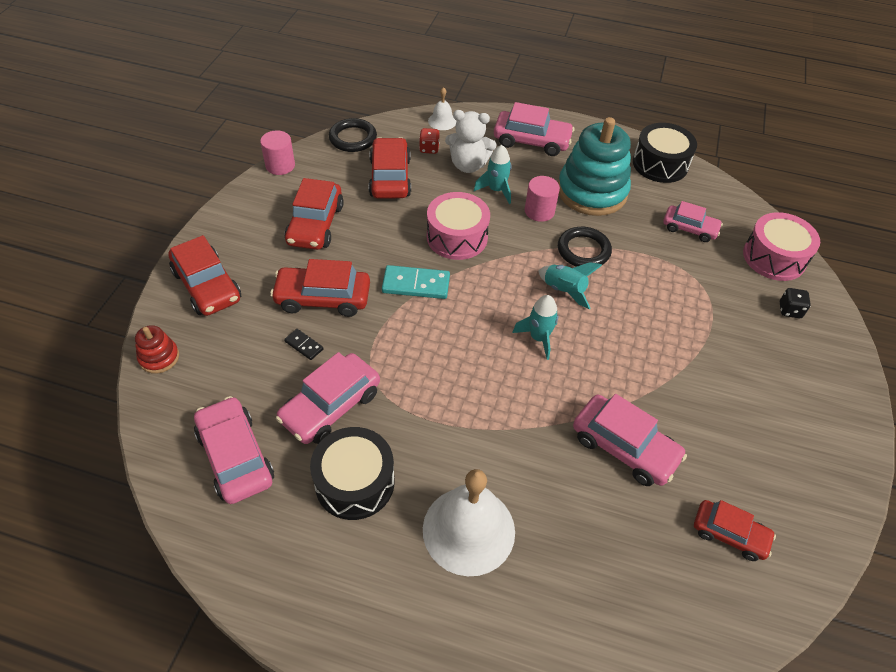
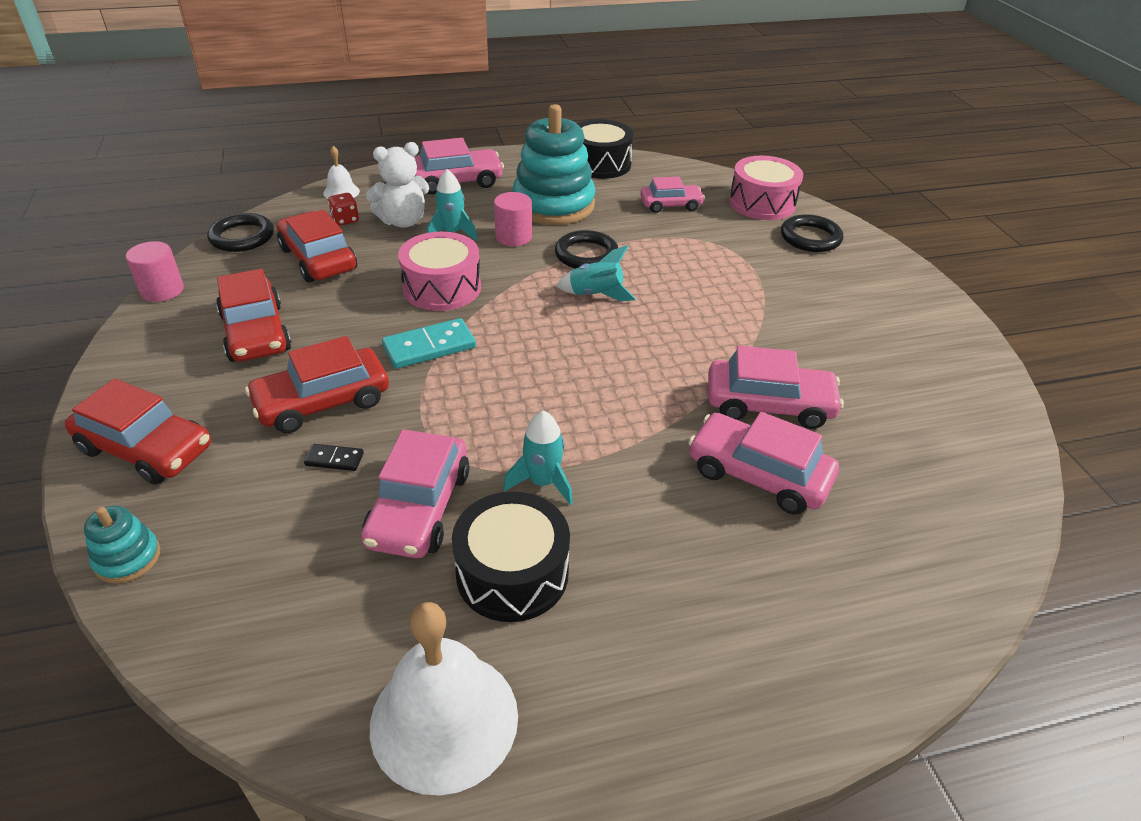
camera: 30 degrees left, 10 degrees down
(159, 357) = (127, 558): red stacking toy -> turquoise stacking toy
(235, 457) = (330, 622): pink car -> pink car (758, 475)
(468, 530) = (682, 556): white bell -> white bell (444, 719)
(538, 338) = (605, 345): turquoise rocket -> turquoise rocket (542, 482)
(729, 534) = (922, 434): red car -> none
(790, 310) = (810, 238): black dice -> black ring

